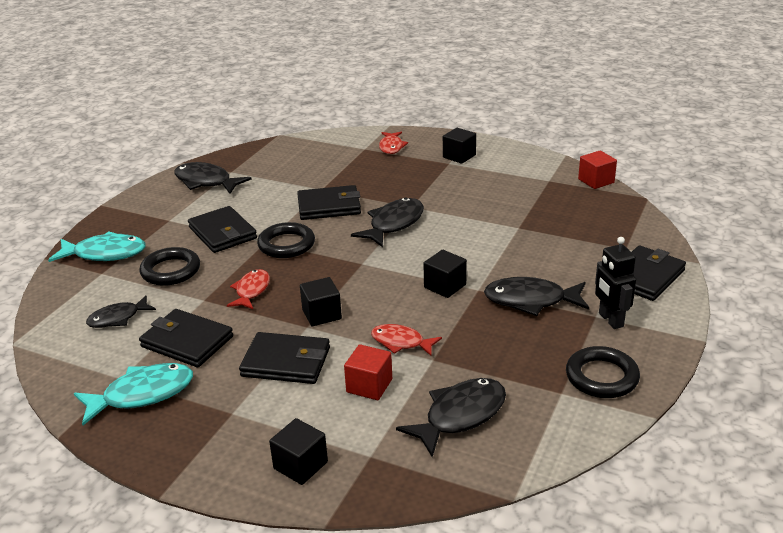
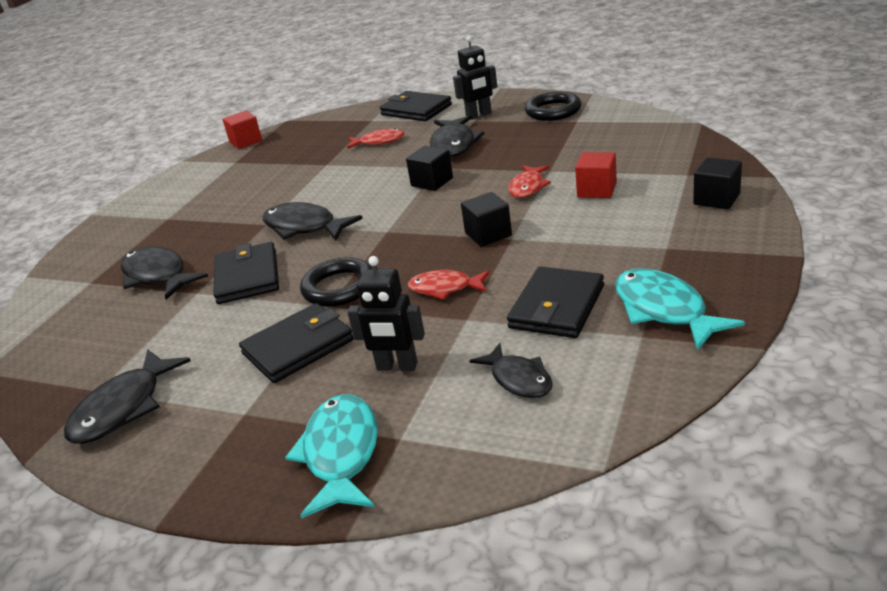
camera: 90 degrees left, 0 degrees up
(171, 271) = (397, 366): black ring -> black robot
(286, 362) = (575, 236): black wallet -> none
(391, 147) = (98, 262): red fish -> red fish (379, 142)
(459, 156) = (153, 214): black cube -> none
(460, 416) = (620, 149): black fish -> black fish (157, 276)

